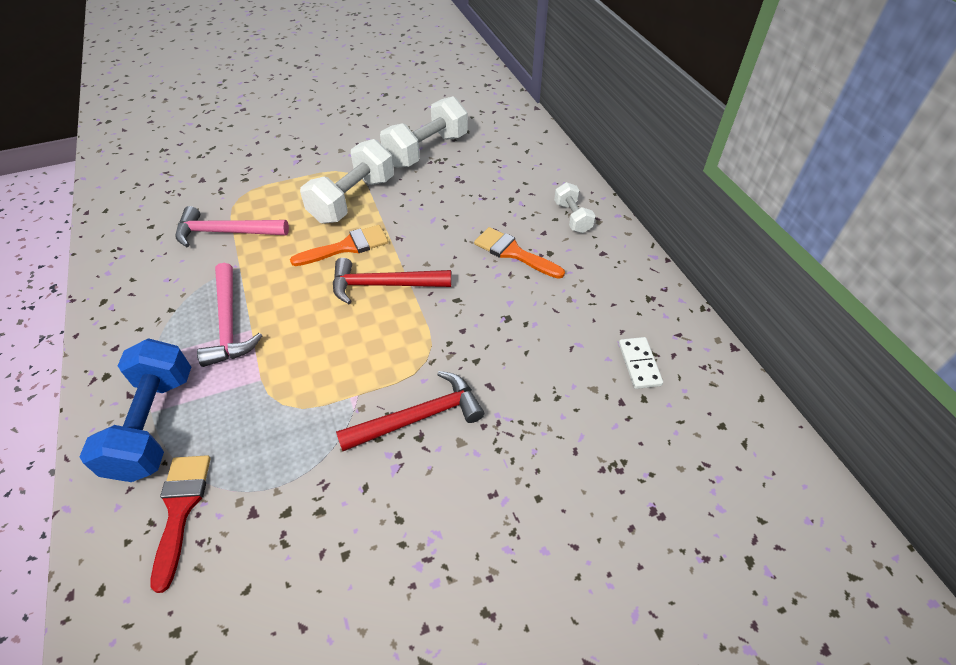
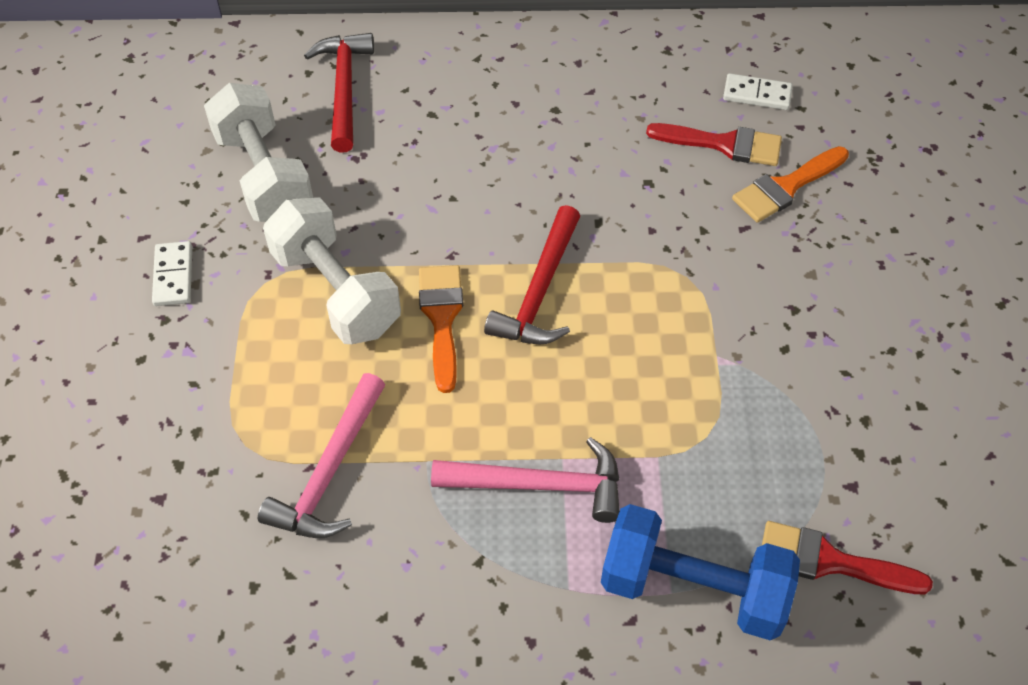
camera: 70 degrees left, 5 degrees up
(343, 142) = (173, 276): none -> white domino
(419, 417) = (768, 303): red hammer -> red hammer (344, 89)
(513, 253) = (539, 143): orange brush -> orange brush (786, 187)
(571, 354) = (724, 144): none -> red brush
(572, 217) = (501, 67): white dumbbell -> none

